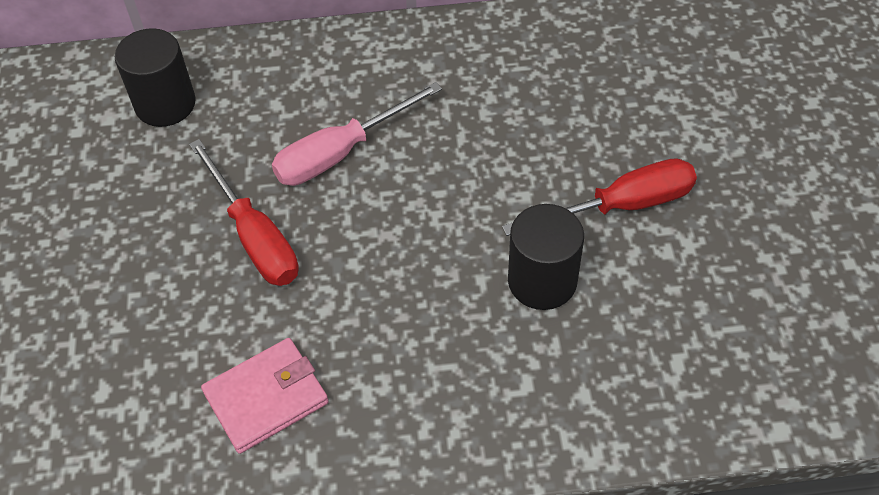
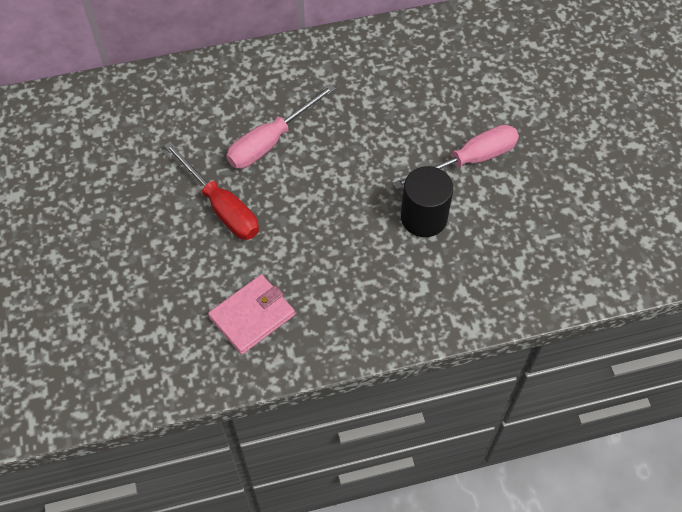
camera: 10 degrees left, 5 degrees up
(165, 104) = (137, 117): black cylinder -> none
(621, 206) = (469, 160): red screwdriver -> pink screwdriver

